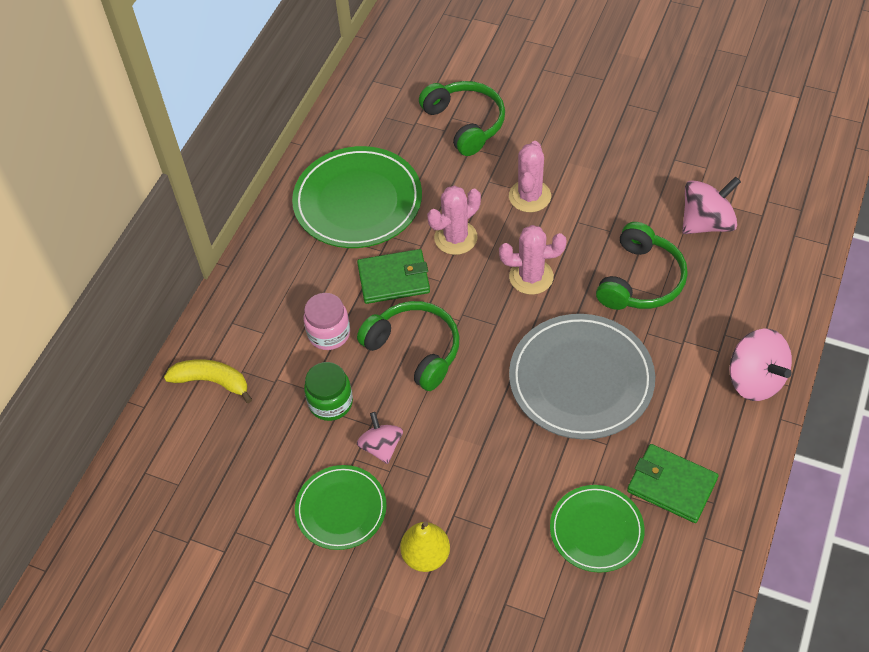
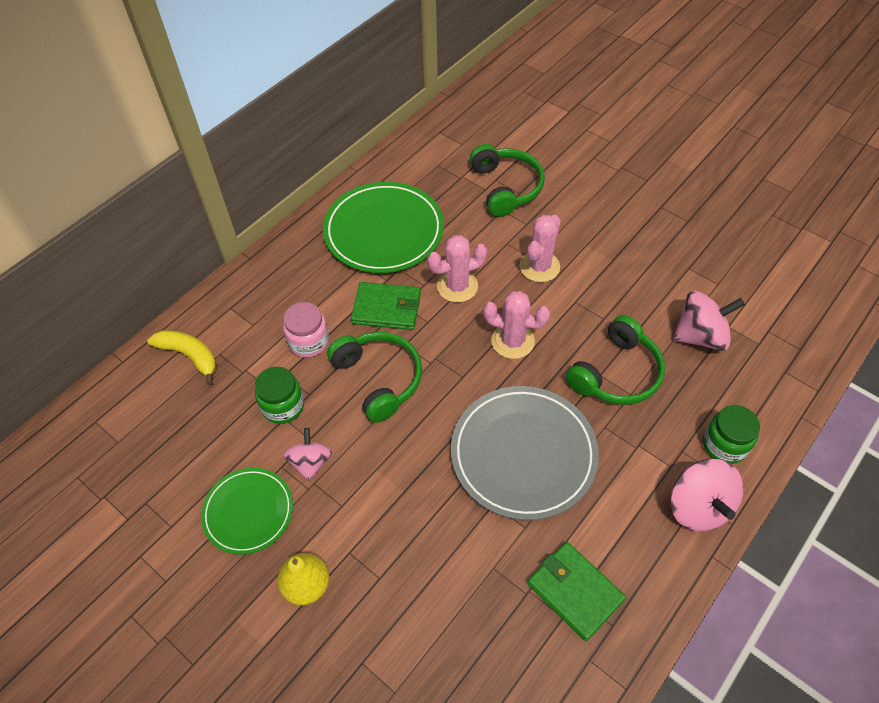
camera: 15 degrees right, 0 degrees up
(596, 530) = (481, 614): green plate -> none
(760, 318) = (724, 445): none -> green jar

